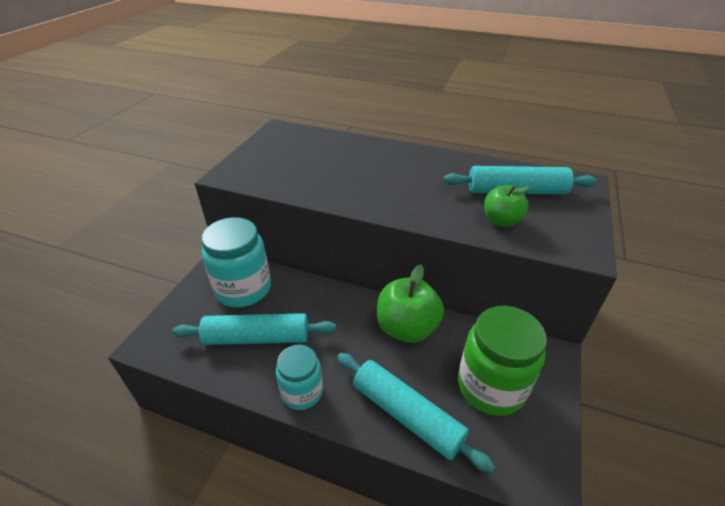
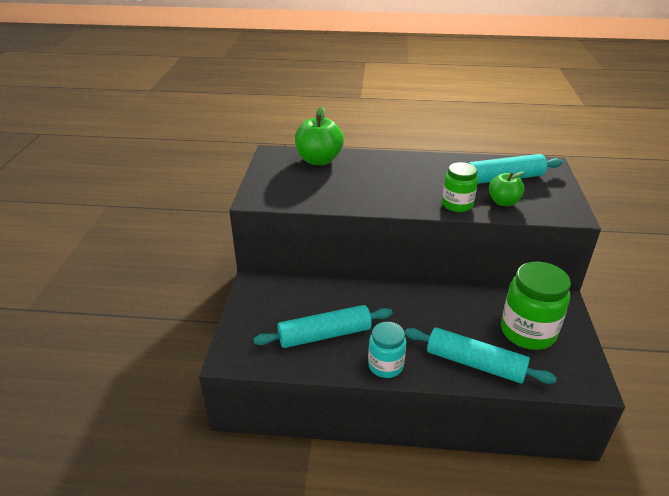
camera: 15 degrees left, 5 degrees down
(243, 289) = (289, 300): turquoise jar -> none
(407, 328) = (445, 304): green apple -> green apple (319, 160)
(442, 215) = (457, 204): none -> green jar

